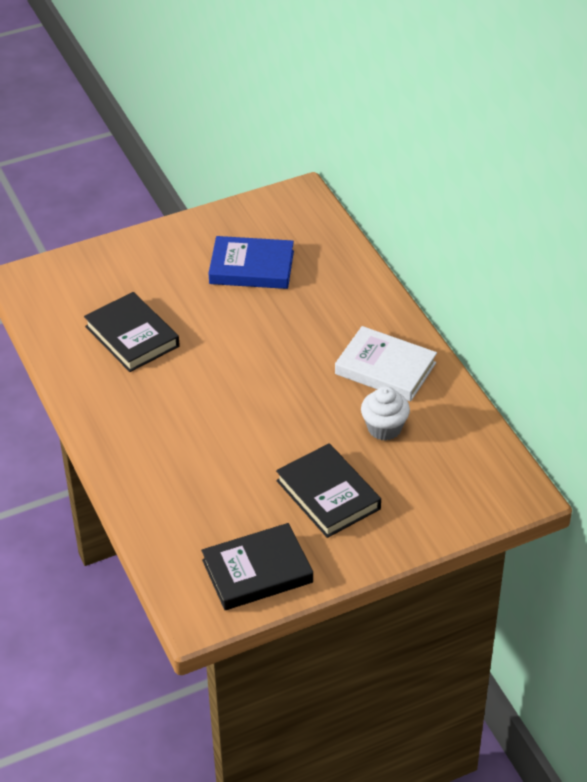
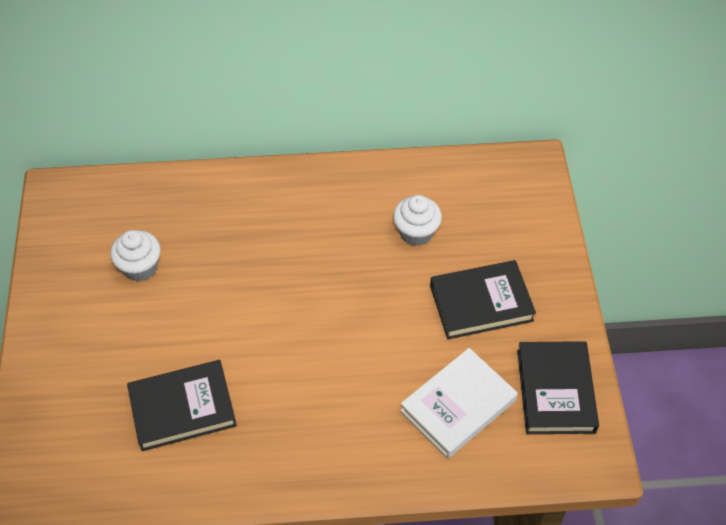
camera: 70 degrees left, 10 degrees up
(251, 267) = (140, 267): blue book -> white cupcake
(385, 368) = (340, 206): white book -> white book (458, 406)

